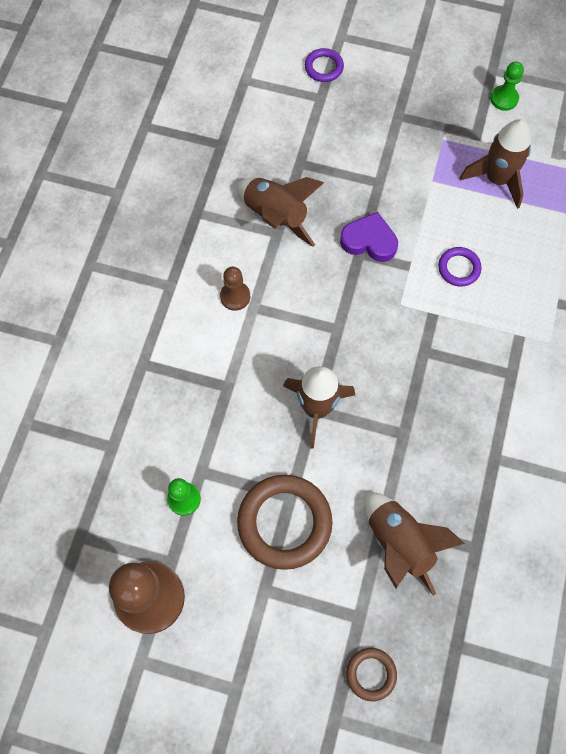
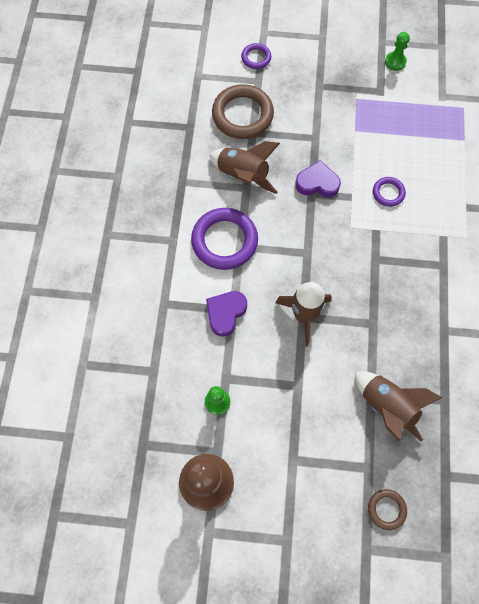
camera: 10 degrees left, 0 degrees up
(217, 389) = (225, 313): none -> purple heart
(235, 296) = (224, 241): brown pawn -> purple ring
(284, 522) = (298, 406): brown ring -> brown ring (242, 115)
(497, 179) = (402, 122): brown rocket -> none

